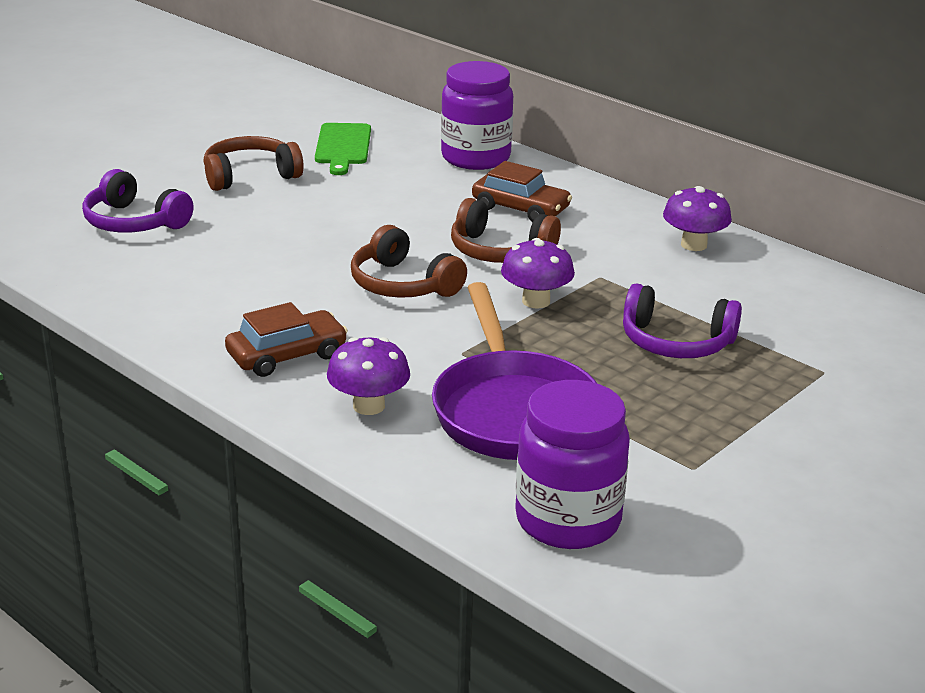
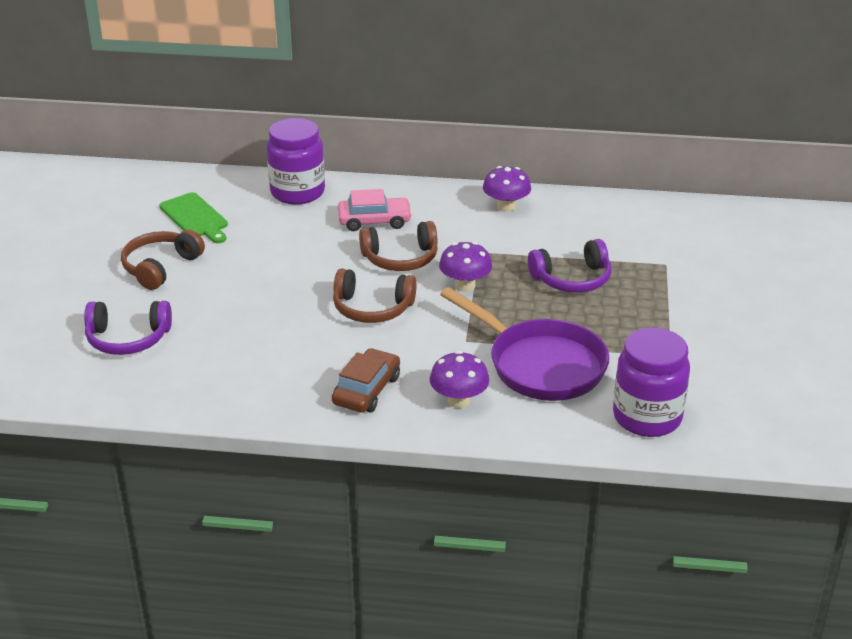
camera: 35 degrees left, 5 degrees up
(520, 208) = (374, 221): brown car -> pink car

